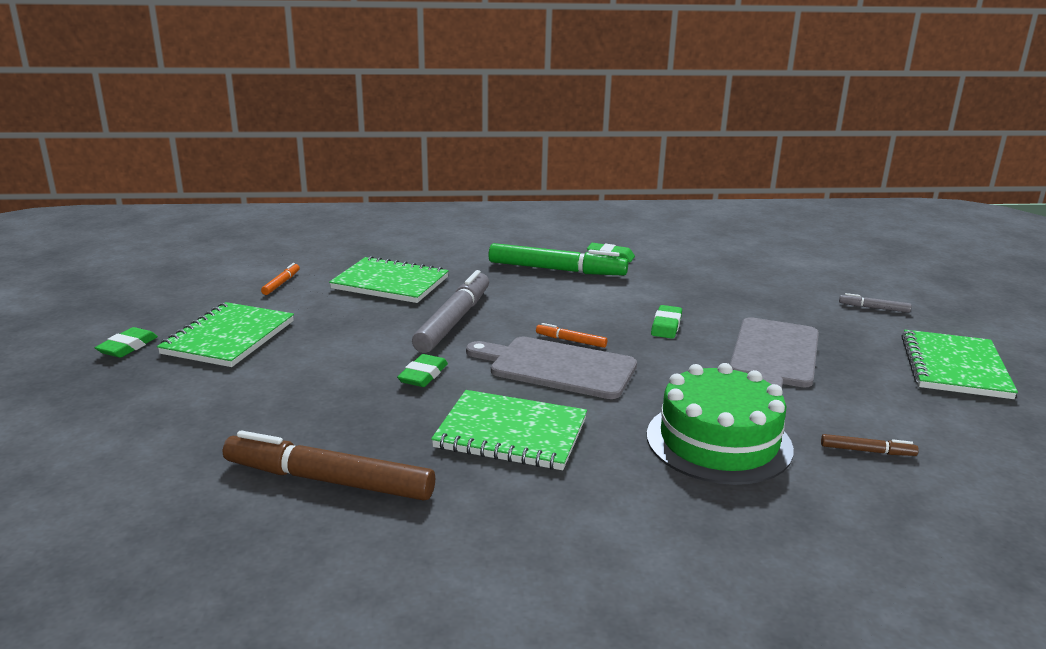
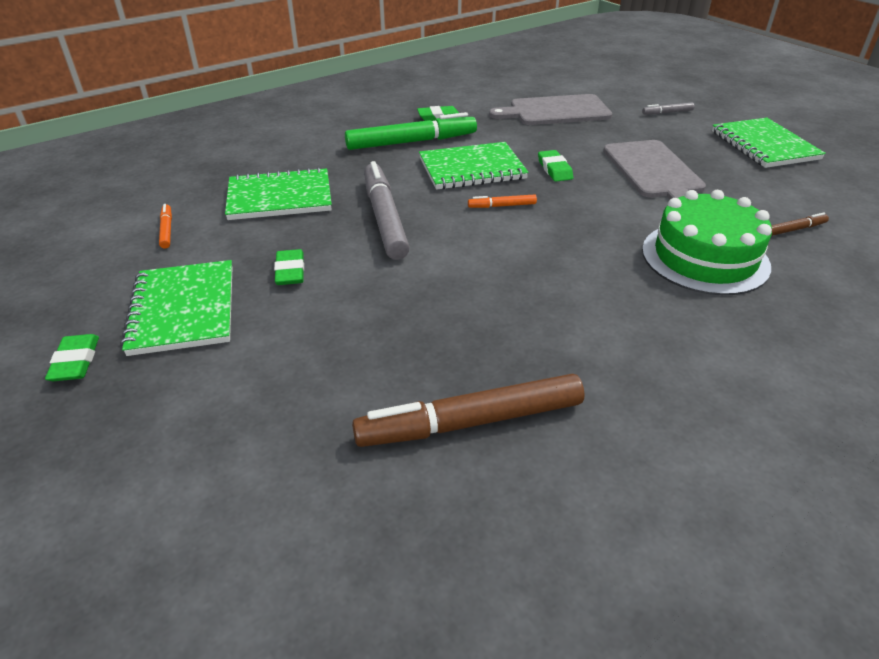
camera: 30 degrees left, 15 degrees up
(423, 375) = (423, 281): green eraser -> green eraser (290, 271)
(511, 434) = (560, 310): green notebook -> green notebook (472, 169)
(557, 367) = (521, 234): grey cutting board -> grey cutting board (555, 111)

